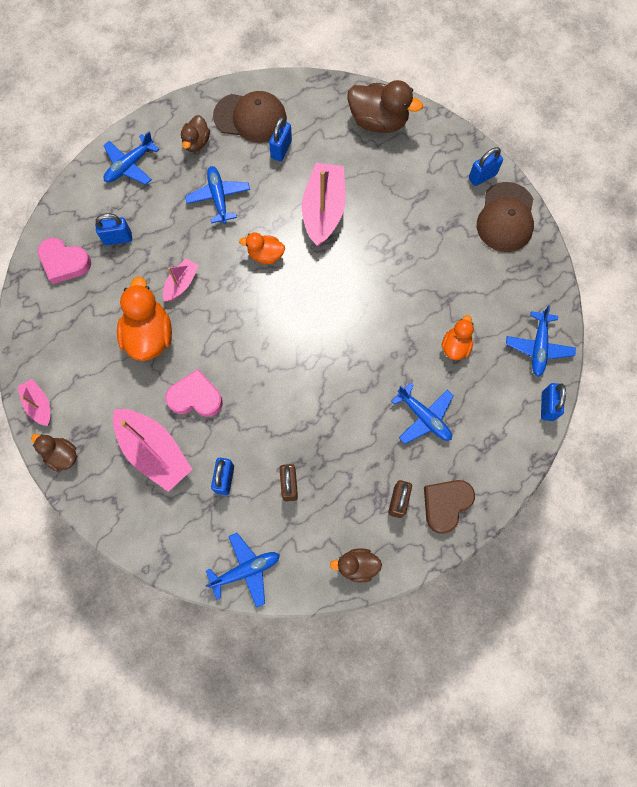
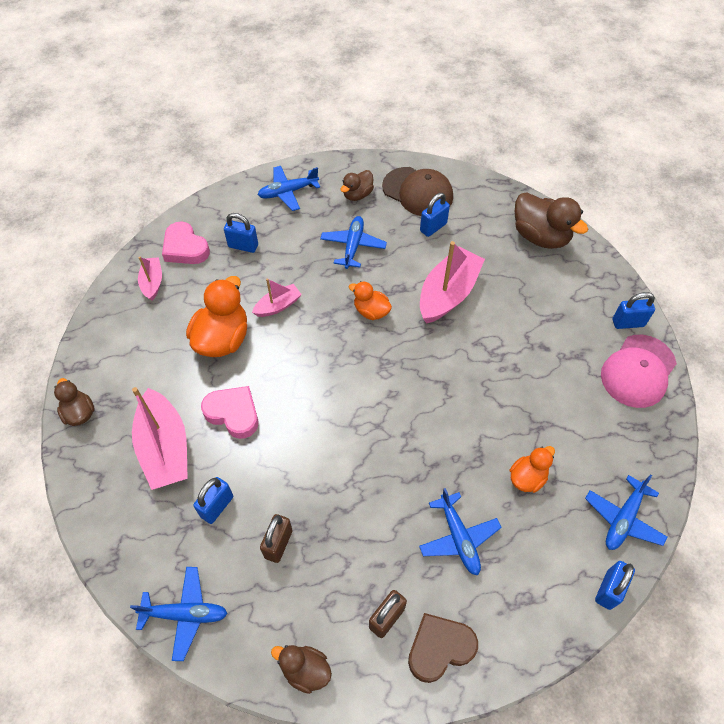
camera: 25 degrees right, 15 degrees down
(39, 405) = (88, 358): pink boat -> pink boat (152, 282)
(505, 217) = (638, 371): brown cap -> pink cap

